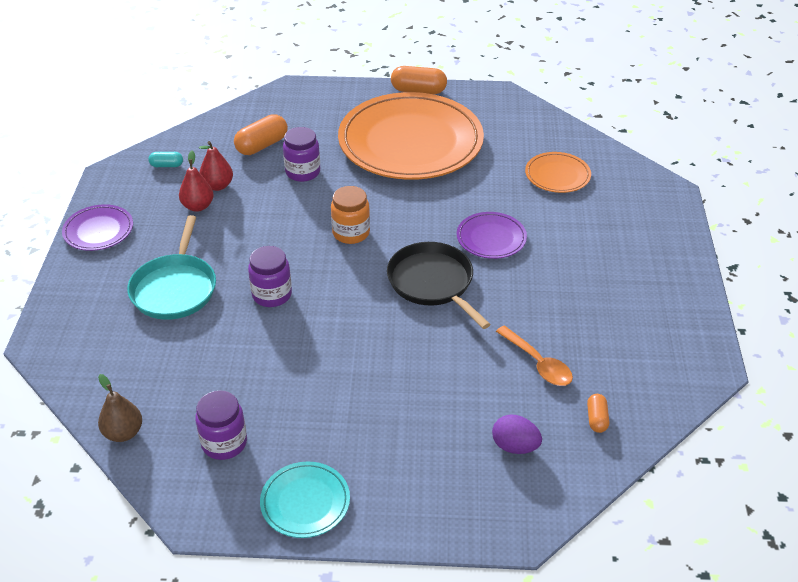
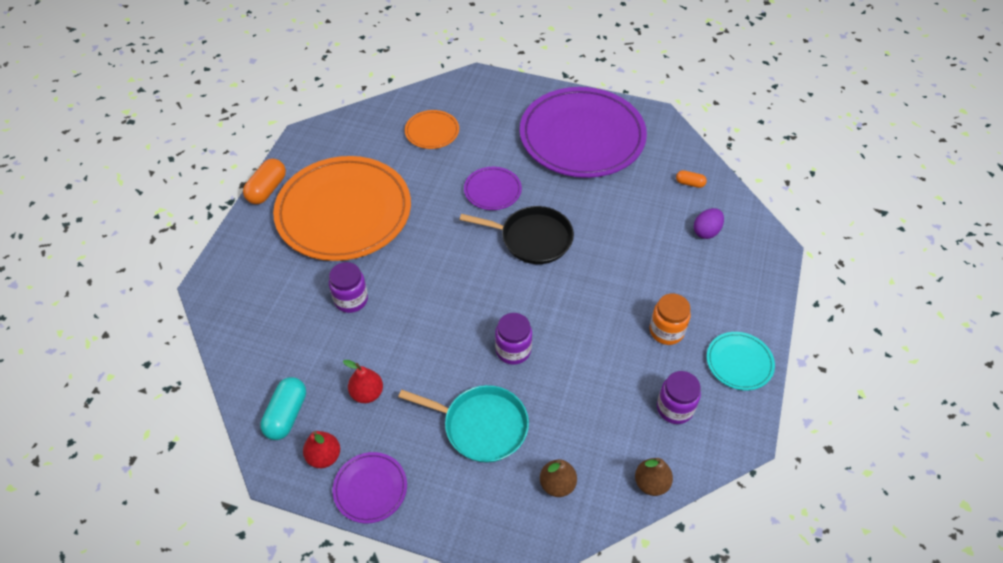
camera: 75 degrees left, 10 degrees up
(115, 356) = (557, 484): none -> brown pear
(167, 165) = (286, 415): turquoise capsule -> turquoise capsule, size x1.80
(217, 186) = (341, 372): red pear -> red pear (324, 456)
(262, 145) = (293, 326): orange capsule -> none
(351, 233) = (452, 279): orange jar -> orange jar (666, 331)
(433, 283) = (532, 238): black pan -> black pan turned 150 degrees counterclockwise
(538, 363) = (633, 199): orange spoon -> none
(623, 299) = (582, 137): none -> purple plate

